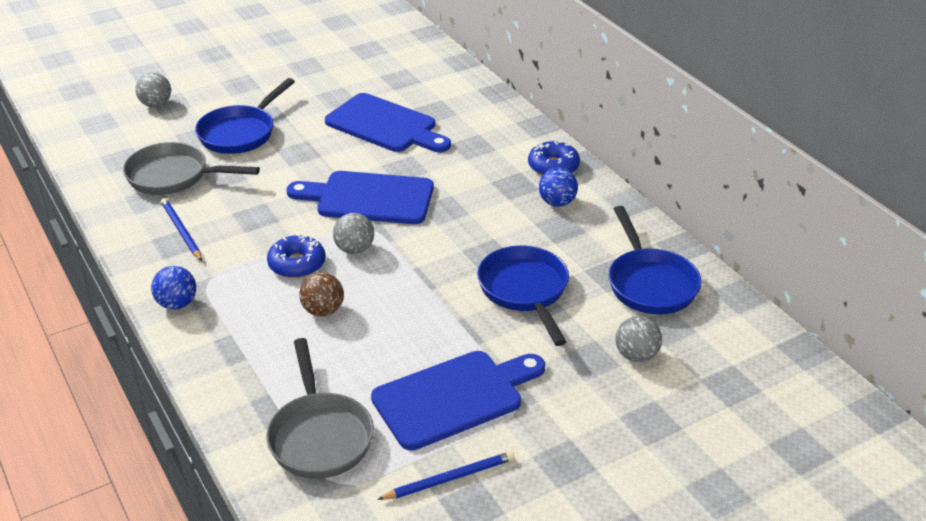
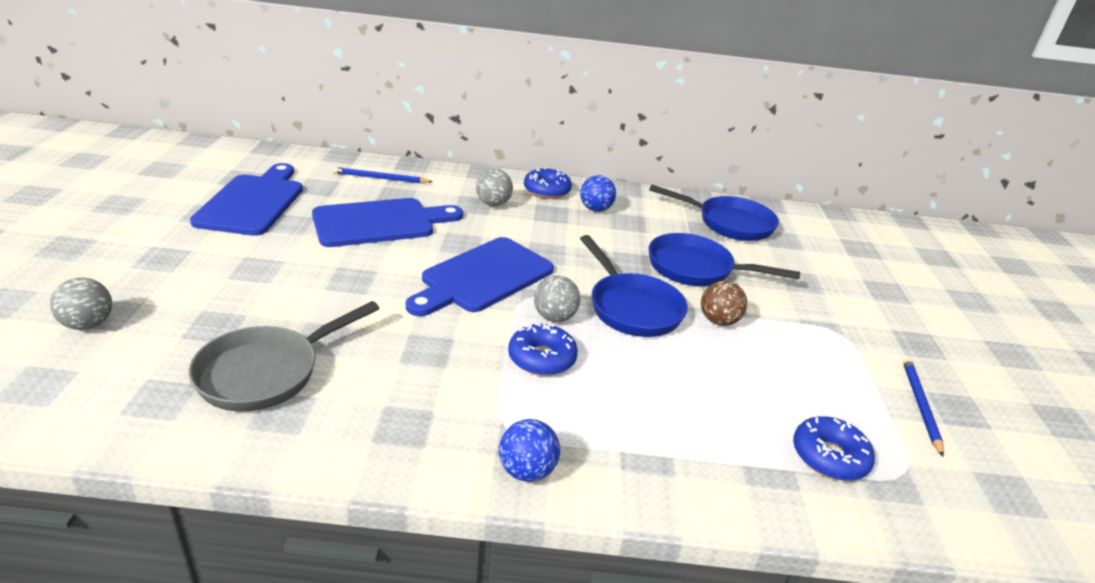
camera: 60 degrees left, 5 degrees down
(181, 231) = (386, 410): blue pencil -> blue pencil (380, 178)
(240, 133) = (257, 295): blue pan -> blue pan (632, 307)
(319, 436) = (829, 457): grey pan -> blue donut
(323, 311) = (634, 374): brown ball -> brown ball (718, 321)
(453, 397) = (813, 358): blue cutting board -> blue cutting board (253, 202)
(636, 356) = (808, 263): grey ball -> grey ball (493, 204)

